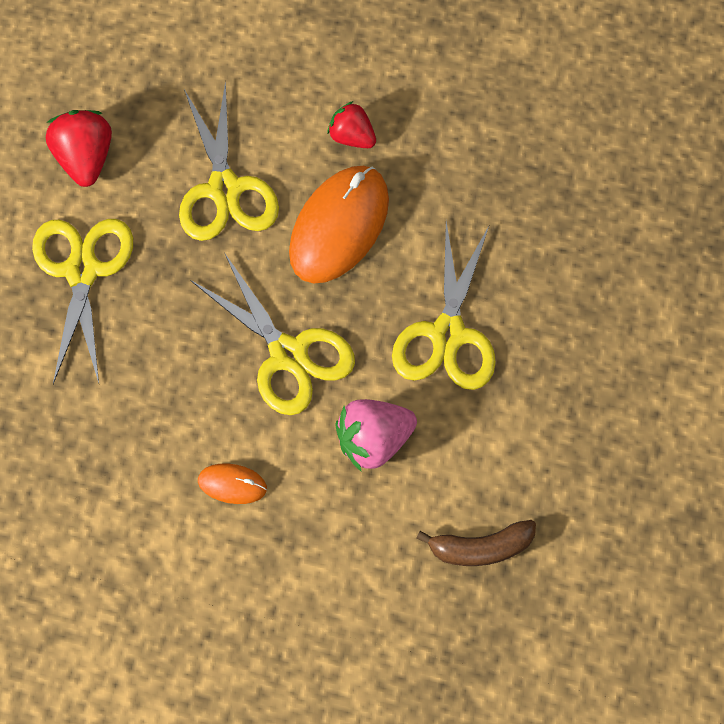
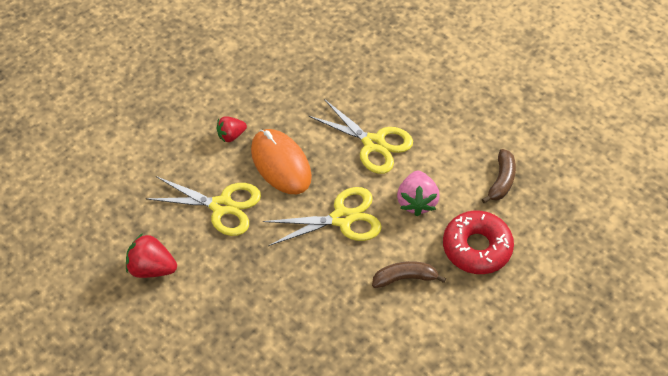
camera: 60 degrees left, 10 degrees down
(82, 271) = (225, 299): yellow scissors -> none
(232, 484) = (405, 278): orange mouse -> brown banana
(336, 562) = (476, 247): none -> red donut

